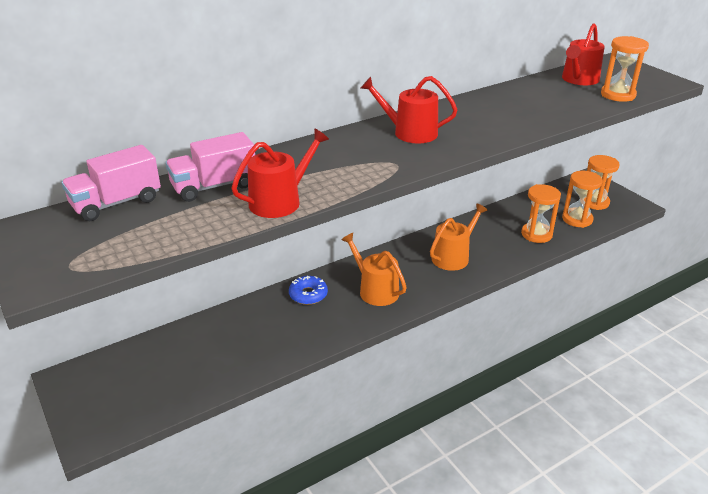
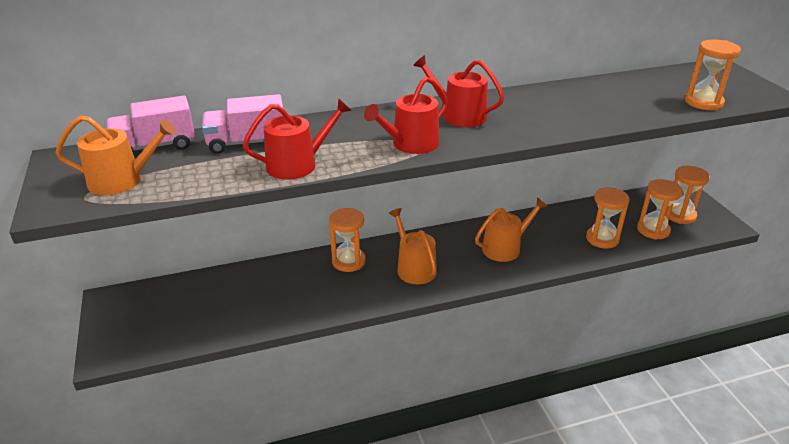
camera: 15 degrees right, 0 degrees up
(102, 243) = (122, 180): none -> orange watering can
(308, 295) = (348, 261): blue donut -> orange hourglass
(578, 80) = (668, 82): red watering can -> red watering can (411, 144)

